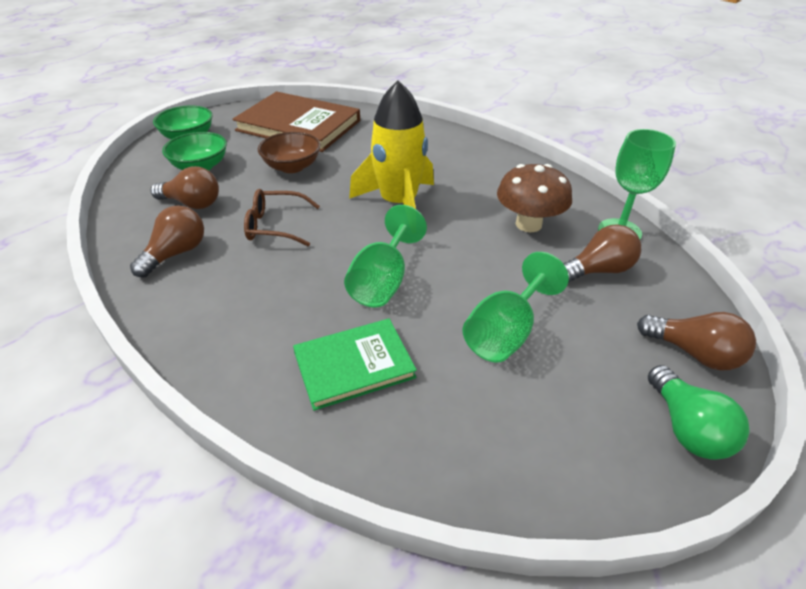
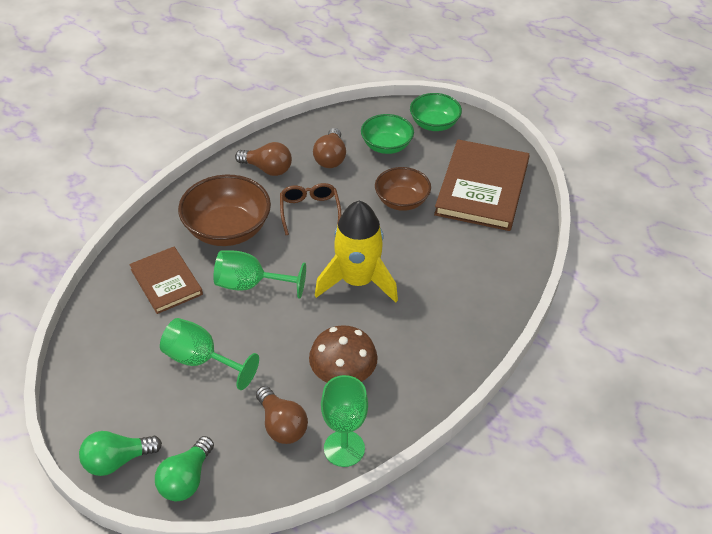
camera: 80 degrees right, 5 degrees up
(273, 296) = (227, 229): none -> brown bowl
(354, 365) = (166, 282): green book -> brown book
(693, 353) = (186, 479): brown light bulb -> green light bulb

